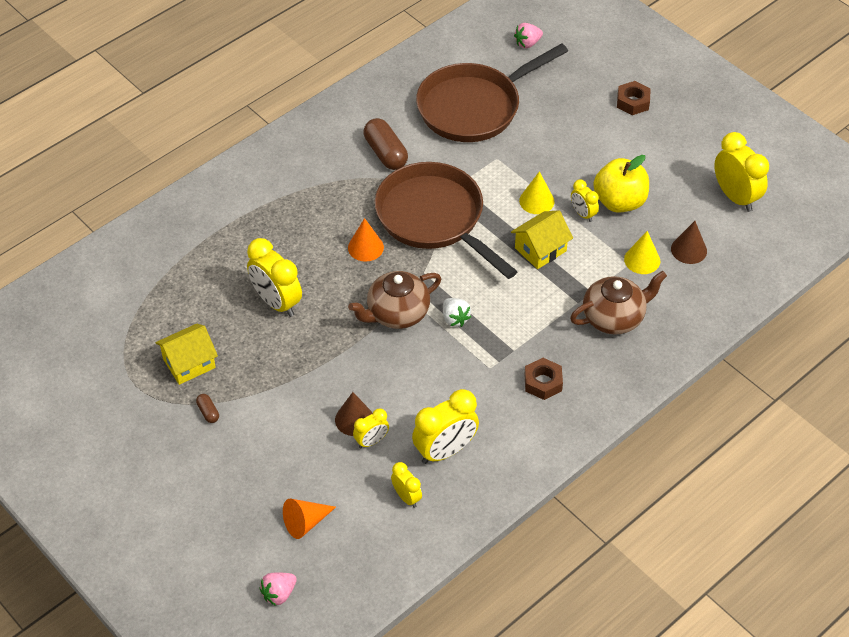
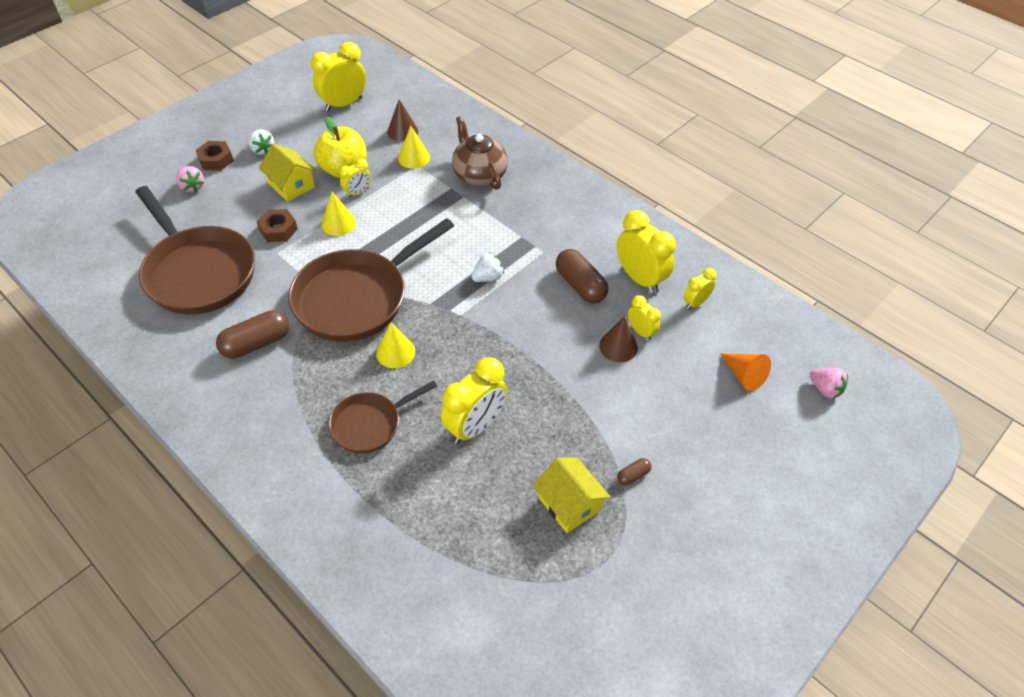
camera: 95 degrees left, 0 degrees up
(289, 231) = (370, 424): none -> brown pan
(365, 247) = (395, 352): orange cone -> yellow cone
(397, 313) = (484, 321): brown teapot -> none
(439, 396) = (580, 285): none -> brown capsule
(527, 43) = (110, 232): pink strawberry -> pink strawberry (192, 187)
(540, 249) = (401, 220): yellow house -> yellow house (291, 185)
(543, 382) = (554, 217): brown nut -> brown nut (278, 230)
(650, 135) = (263, 150): none -> white strawberry

